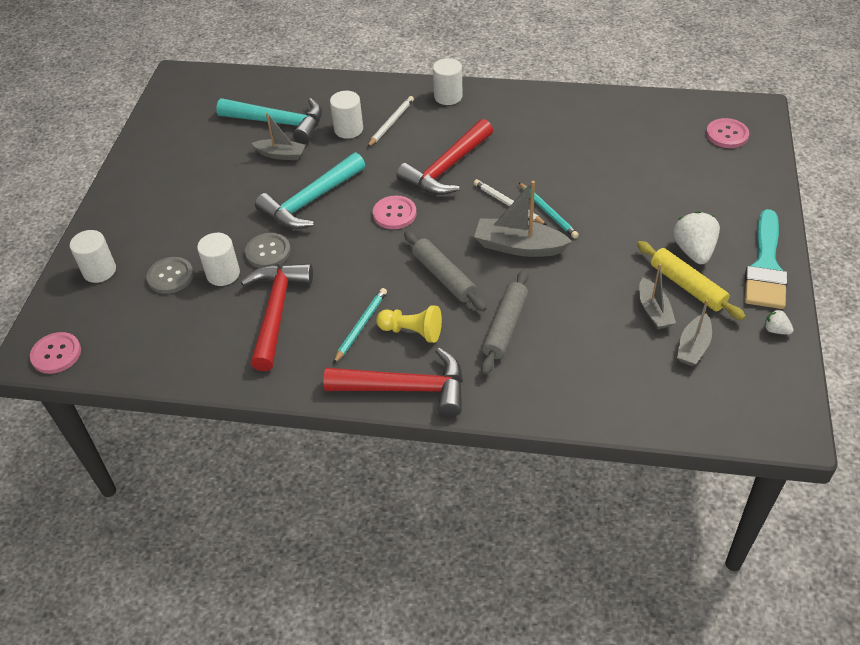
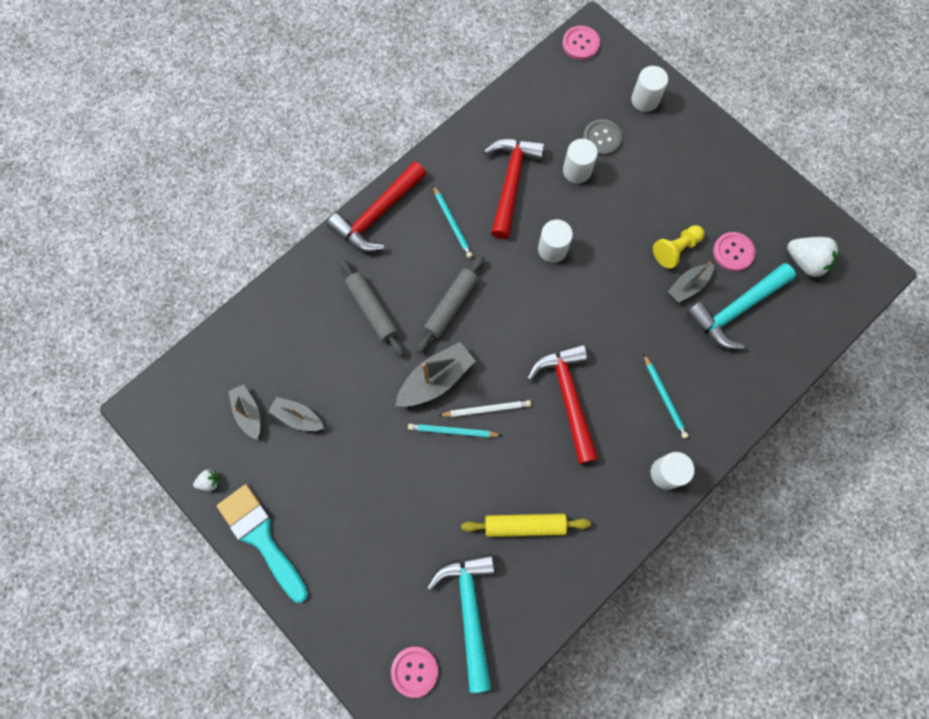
camera: 125 degrees right, 25 degrees up
(268, 252) = (576, 210): grey button -> none
(276, 311) = (511, 182): red hammer -> red hammer turned 120 degrees counterclockwise
(310, 201) = (610, 271): turquoise hammer -> turquoise hammer (469, 610)
(348, 129) = (682, 358): white cylinder -> white cylinder (552, 249)
(391, 123) = (664, 397): white pencil -> turquoise pencil
(394, 214) = (546, 320): pink button -> pink button (733, 252)
(412, 331) = (420, 250): yellow pawn -> yellow pawn (675, 249)
(444, 277) = (451, 306): grey rolling pin -> grey rolling pin turned 60 degrees counterclockwise
(687, 286) = (296, 462): yellow rolling pin -> yellow rolling pin (525, 525)
(693, 251) = (321, 500): white strawberry -> white strawberry (805, 262)

